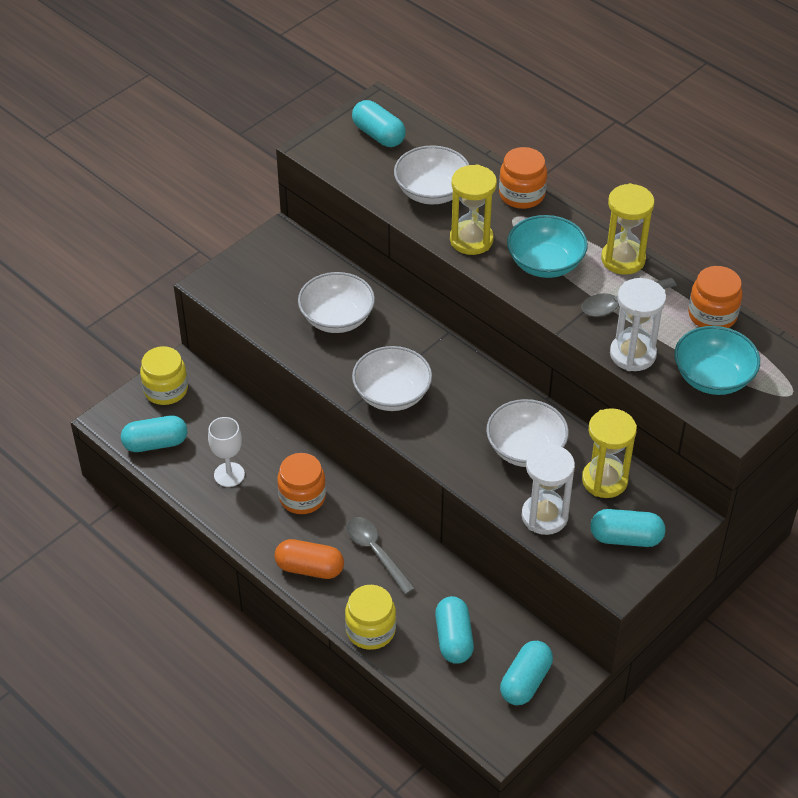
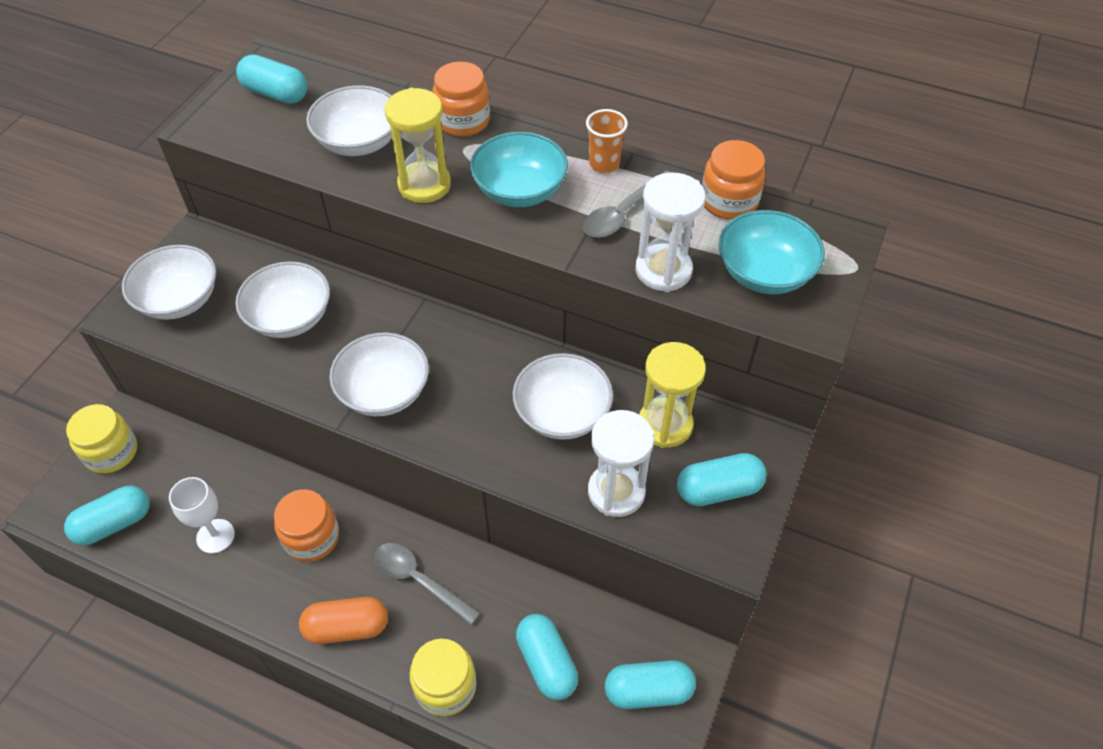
camera: 20 degrees left, 5 degrees up
(255, 282) = (179, 300): none -> white bowl
(525, 681) = (648, 691): turquoise capsule -> turquoise capsule turned 75 degrees clockwise
(623, 259) = (604, 164): yellow hourglass -> orange cup

